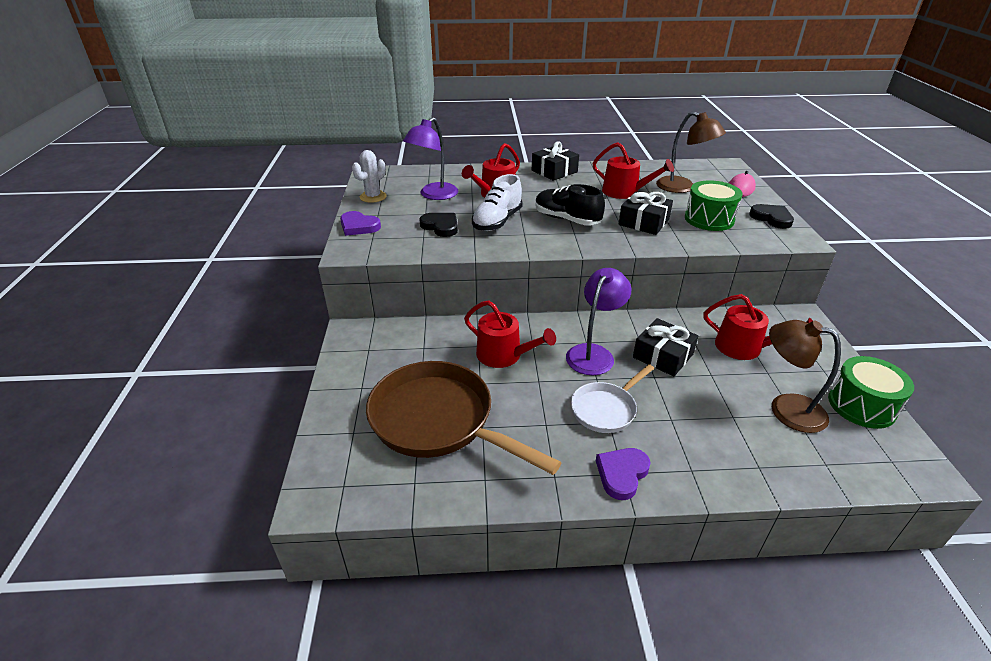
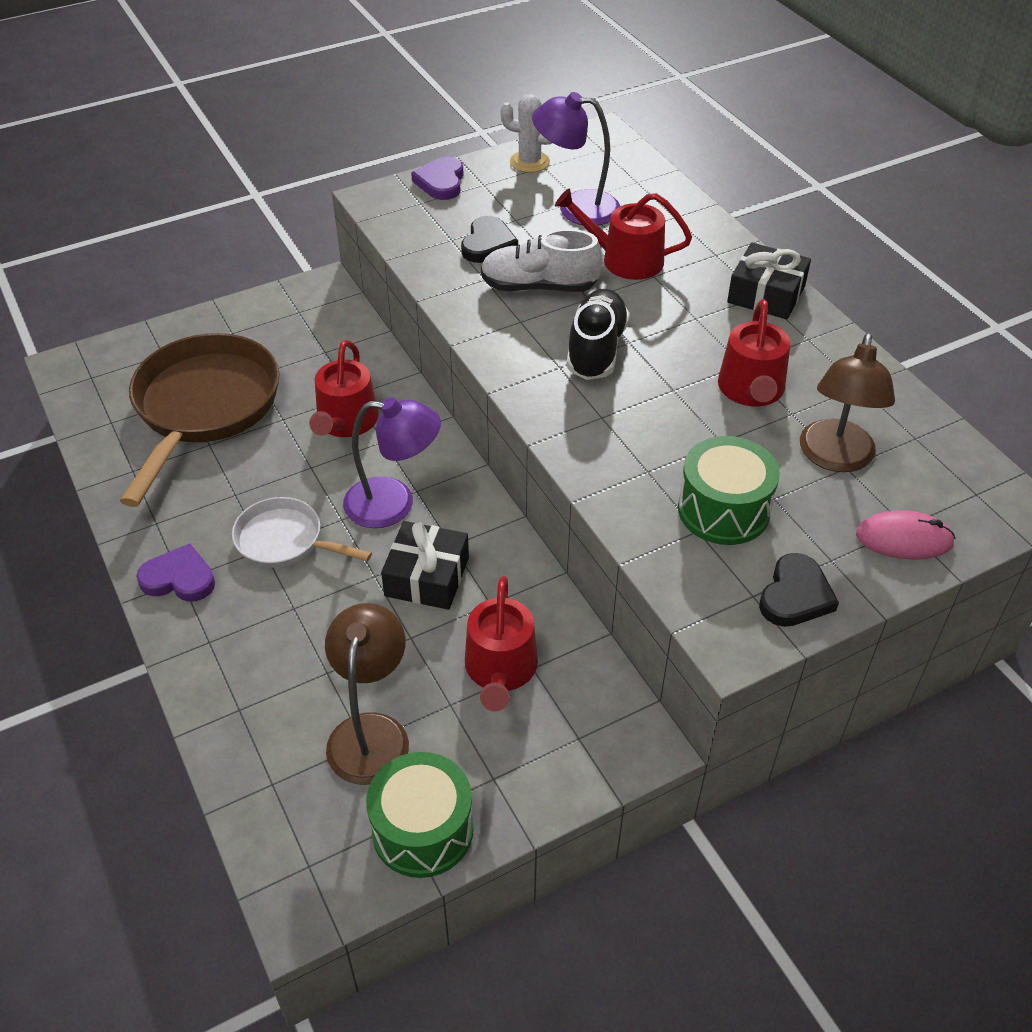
camera: 65 degrees right, 10 degrees up
(643, 222) = (650, 433): black gift -> none

